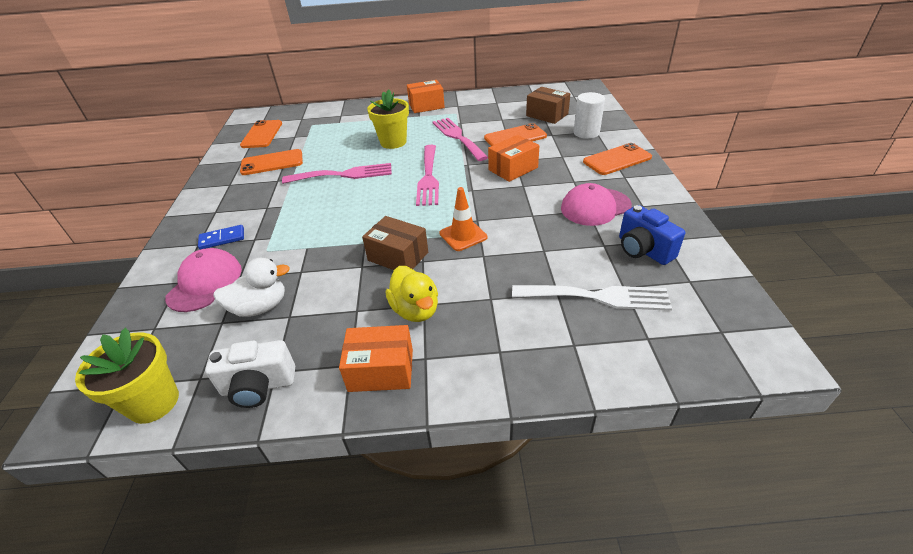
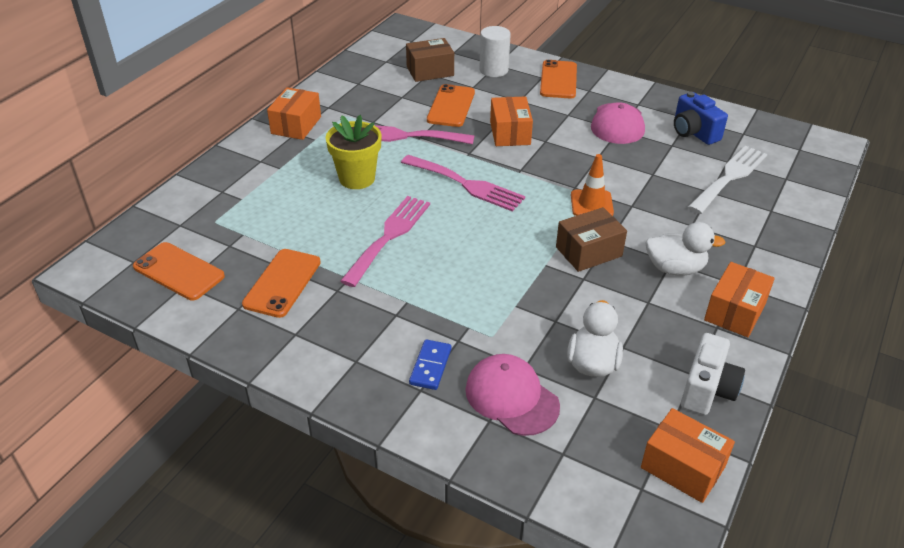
camera: 60 degrees left, 0 degrees up
(154, 402) = (682, 467): yellow flower pot -> orange box
(415, 310) = (675, 268): yellow duck -> white duck
(643, 250) = (693, 132): blue camera -> blue camera turned 60 degrees clockwise

